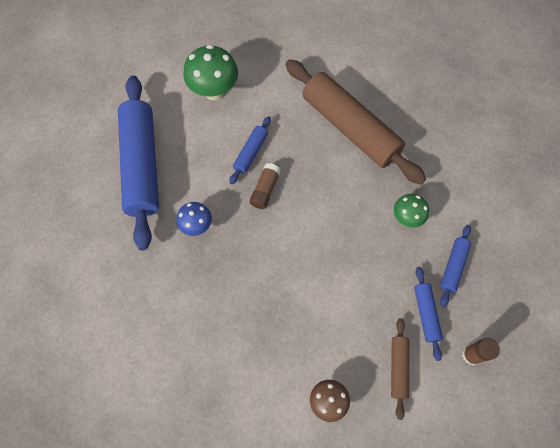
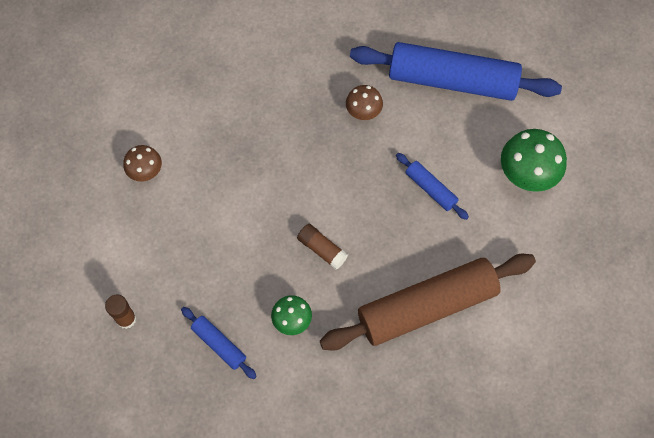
camera: 110 degrees right, 0 degrees up
(196, 226) = (363, 113): blue mushroom -> brown mushroom
(265, 190) = (380, 189): brown glue stick -> brown glue stick (322, 249)
(398, 368) = (146, 245): brown rolling pin -> none
(426, 314) = (184, 294): blue rolling pin -> none

